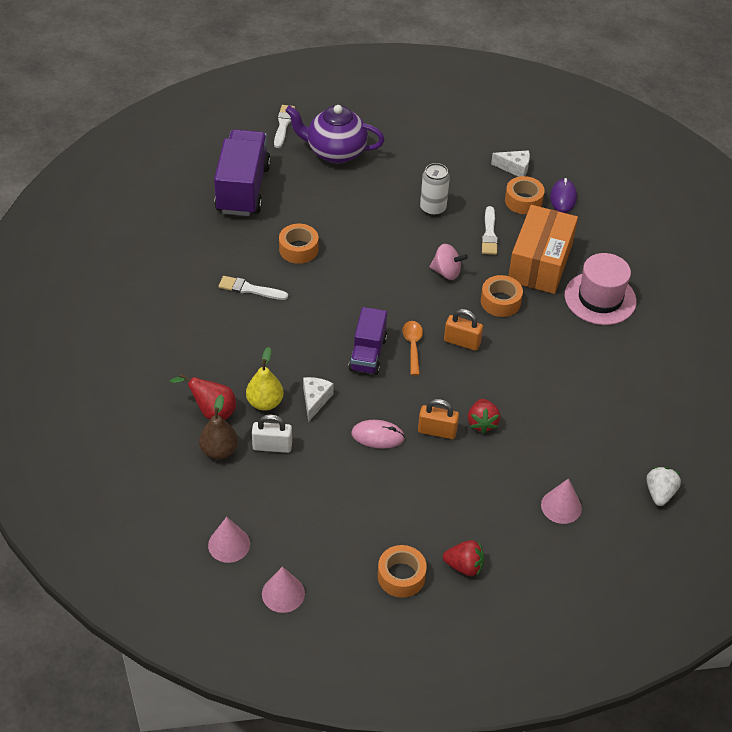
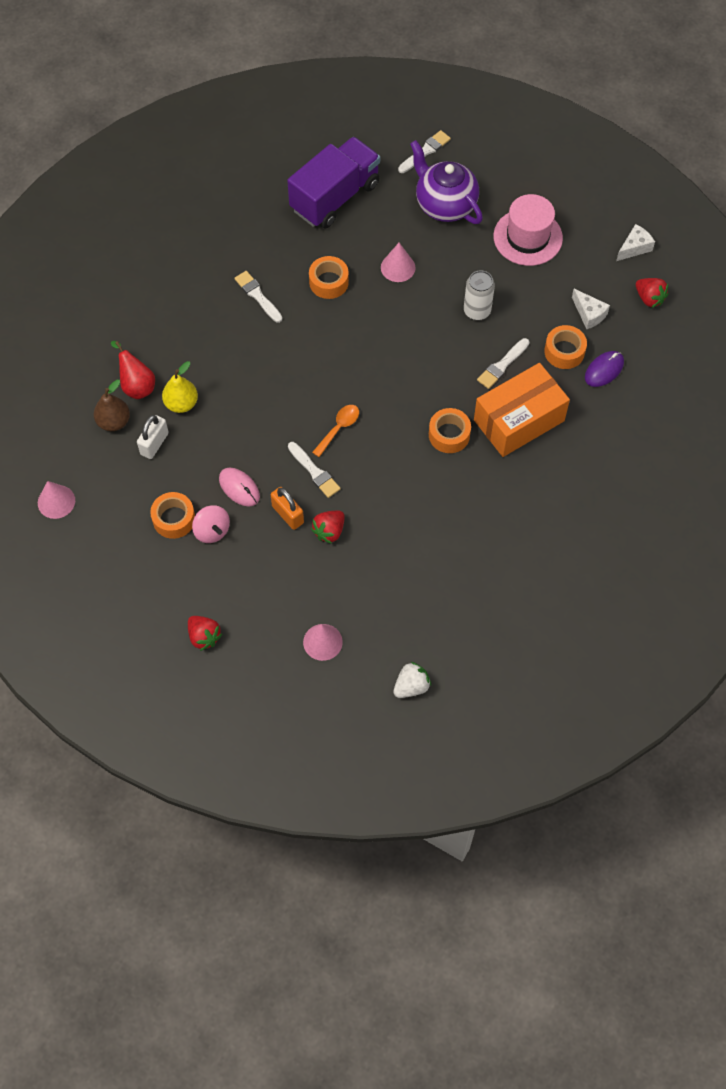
camera: 40 degrees right, 15 degrees up
(272, 446) = (154, 444): white padlock -> white padlock turned 75 degrees clockwise
(283, 593) = (59, 565): pink cone -> pink cone (398, 267)
(315, 400) = (220, 426): white cheese -> white cheese (634, 248)
(368, 354) = (296, 412): purple truck -> none
(401, 576) = (152, 611): orange tape -> orange tape (174, 519)
(426, 387) = (314, 472): none -> white brush
(446, 272) = (430, 379): pink spinning top -> pink spinning top (212, 531)
(462, 342) = (381, 450): orange padlock -> none
(544, 137) = (649, 298): none -> red strawberry
(600, 298) = (538, 486): pink hat -> pink hat (527, 237)

